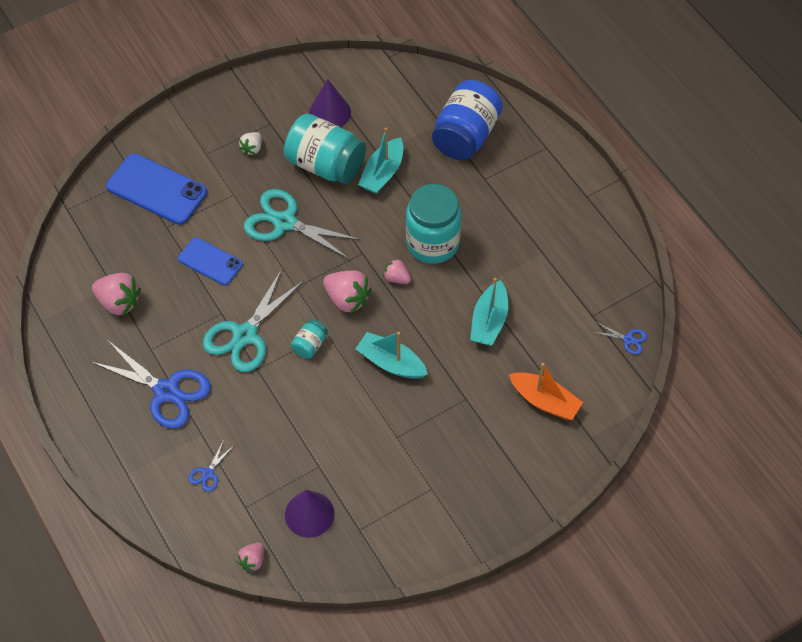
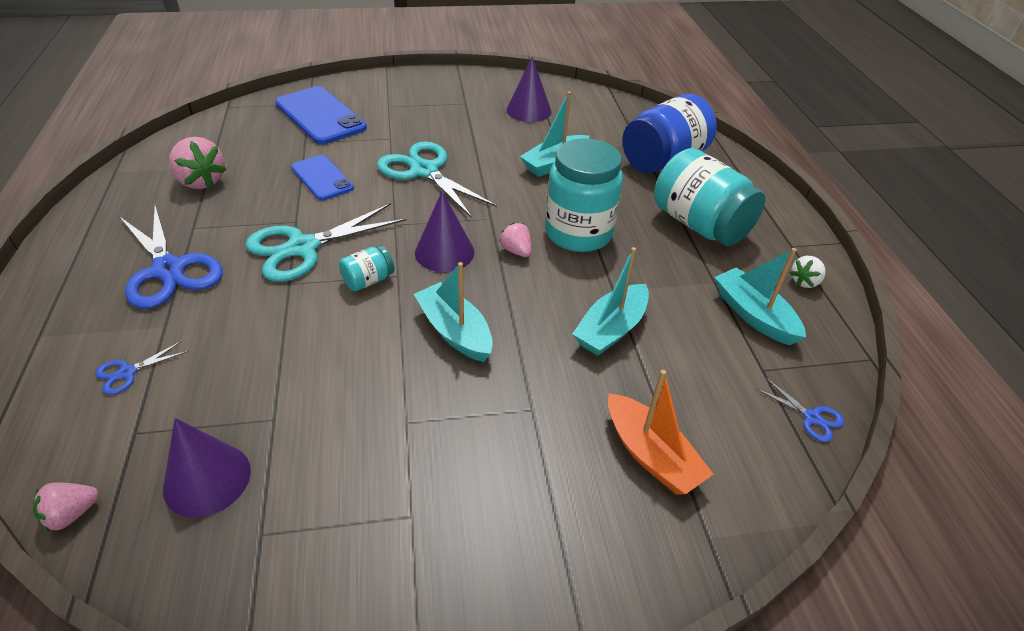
camera: 20 degrees right, 15 degrees down
(252, 148) = (434, 114): white strawberry -> white strawberry (804, 281)
(325, 165) = (499, 142): turquoise jar -> turquoise jar (699, 225)
(347, 299) = (444, 252): pink strawberry -> purple cone
(576, 273) = (753, 315): none -> turquoise boat

